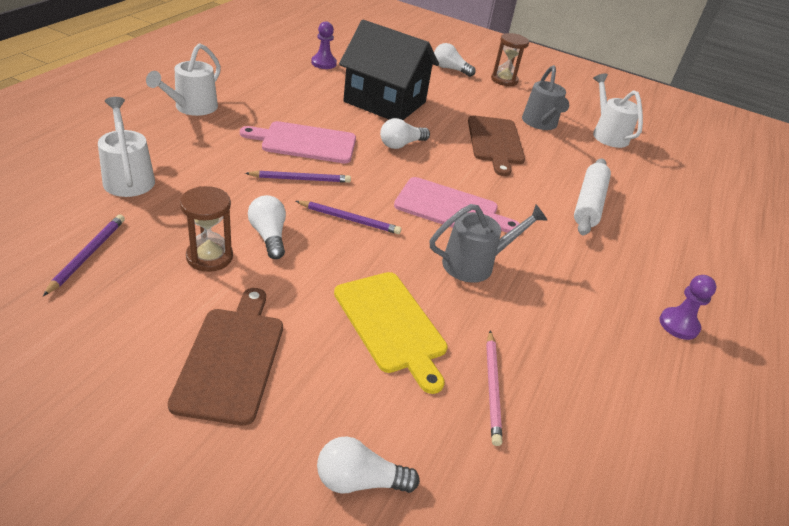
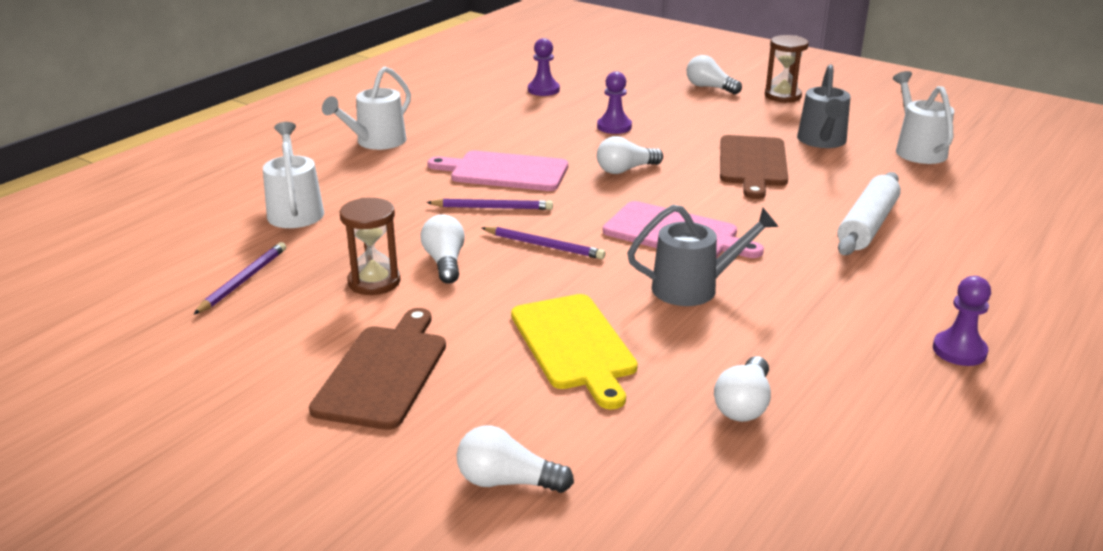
camera: 15 degrees right, 10 degrees down
(385, 102) = (614, 127): black house -> purple pawn
(492, 388) = (686, 406): pink pencil -> none
(536, 384) = (743, 405): none -> white light bulb

